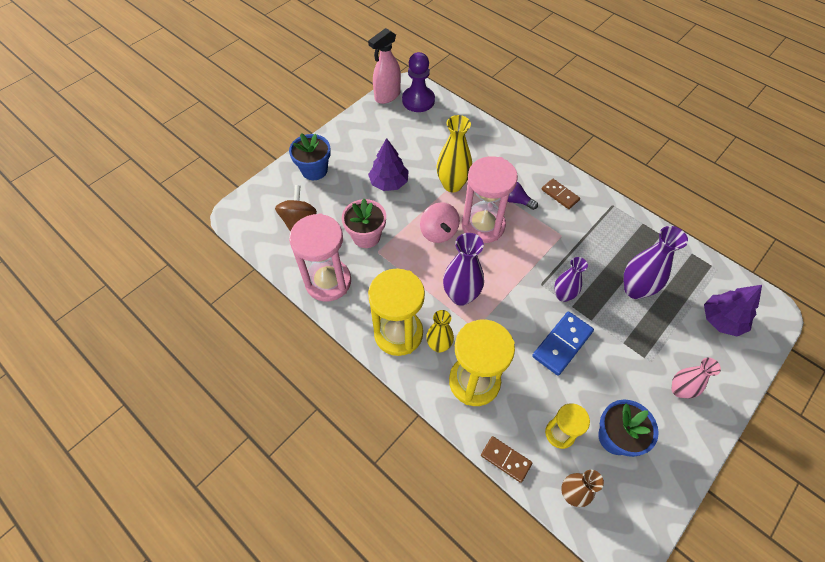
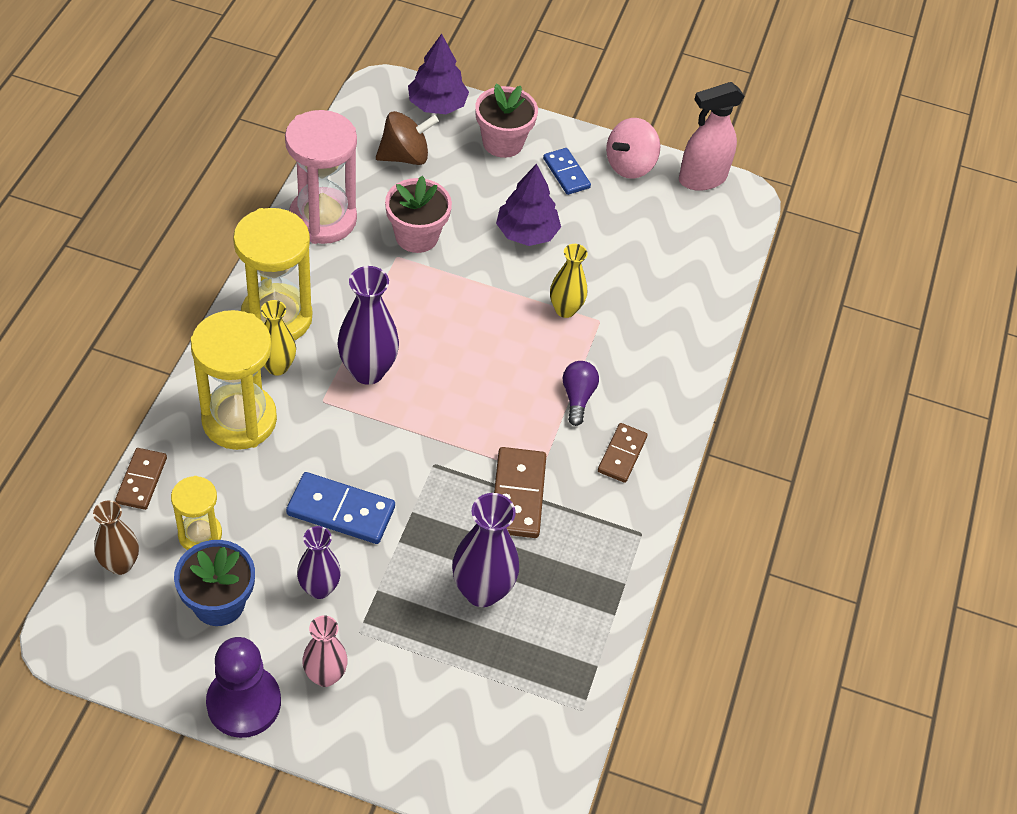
camera: 60 degrees right, 5 degrees down
(314, 170) = (502, 142): blue flower pot -> pink flower pot
(353, 150) = (566, 173): none -> blue domino
(387, 96) = (701, 179): pink spray bottle -> pink spray bottle turned 45 degrees counterclockwise
(418, 100) = (717, 220): purple pawn -> purple pawn (244, 703)
(438, 232) = (465, 316): pink spinning top -> pink spinning top (630, 165)
(452, 185) = (565, 309): yellow vase -> yellow vase, size x0.65
(483, 225) = (506, 367): pink hourglass -> none
(563, 295) = (426, 496): purple vase -> purple vase (319, 588)
(574, 250) = (517, 495): none -> brown domino
(721, 320) = (479, 724): purple tree -> purple tree (437, 105)

